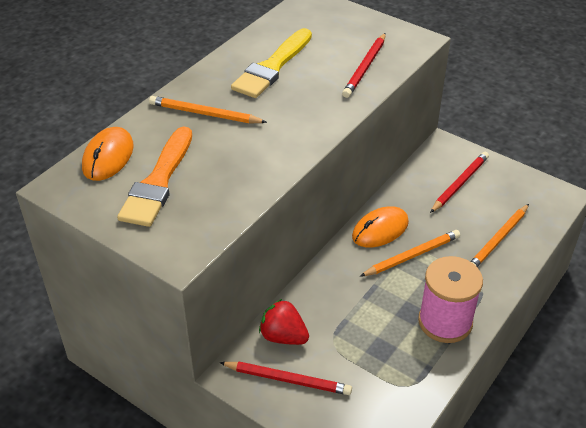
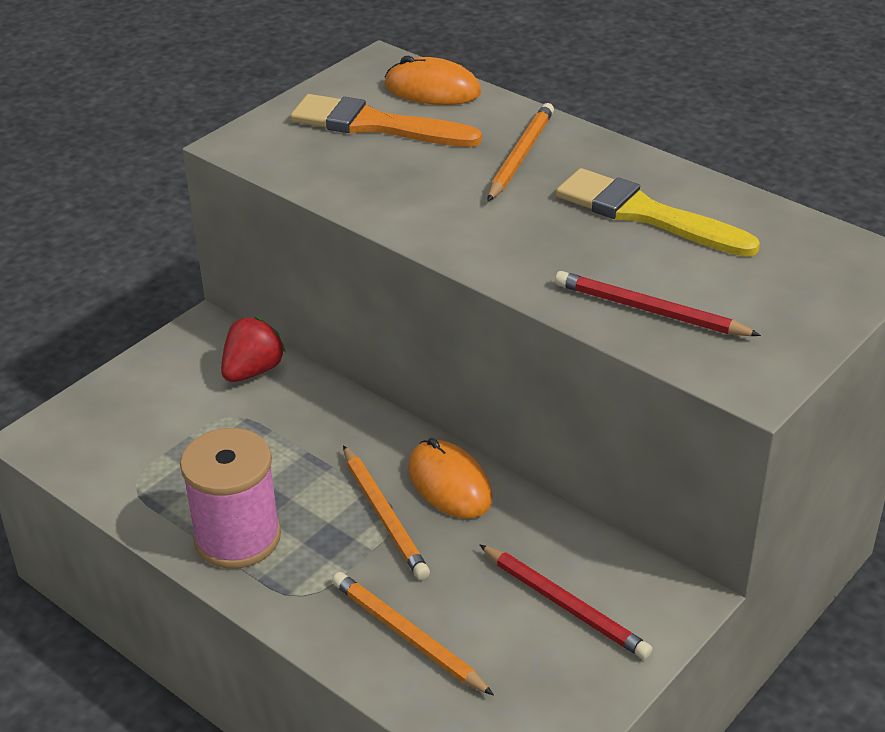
camera: 95 degrees right, 5 degrees down
(287, 380) = (181, 372): red pencil -> none

